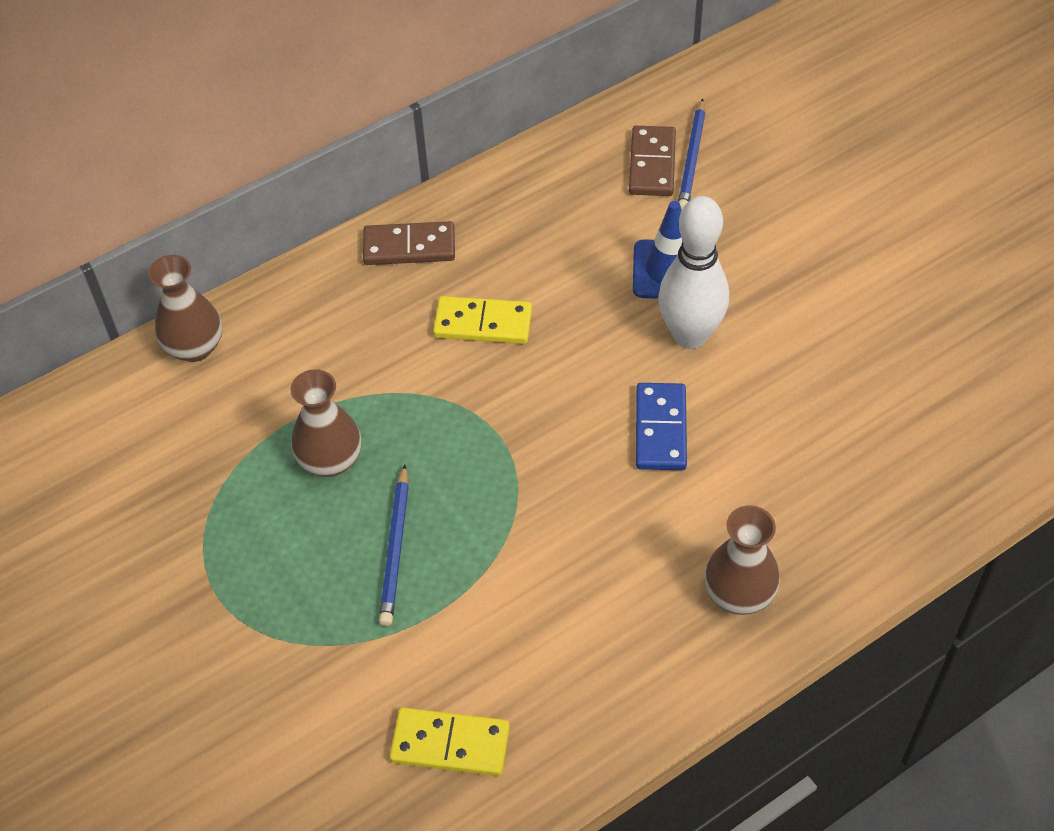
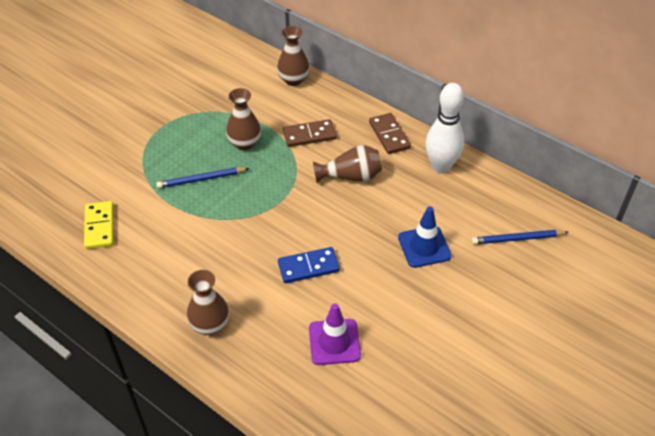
camera: 70 degrees right, 5 degrees down
(483, 323) = (351, 176): yellow domino -> brown vase
(652, 164) = (502, 221): brown domino -> brown domino (309, 135)
(690, 335) = (380, 266): white bowling pin -> white bowling pin (441, 166)
(818, 430) = (334, 342): none -> purple traffic cone

